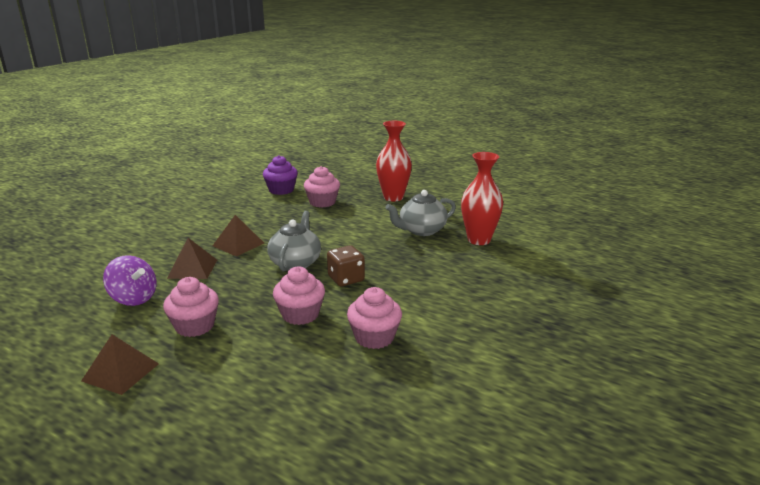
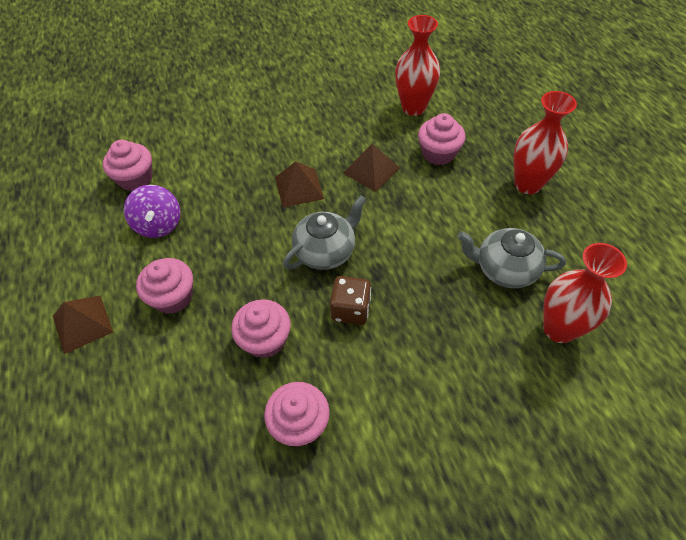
camera: 40 degrees right, 30 degrees up
(78, 285) = (135, 179): none -> pink cupcake
(192, 269) = (232, 206): brown pyramid -> brown pyramid (371, 170)
(281, 190) = (413, 107): purple cupcake -> red vase

